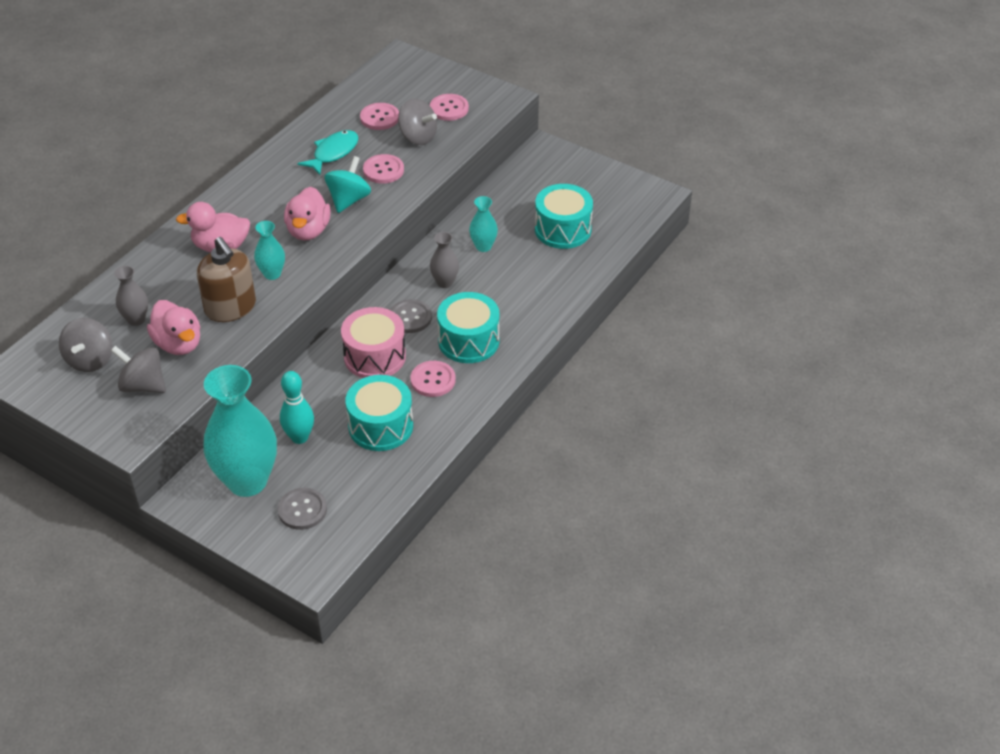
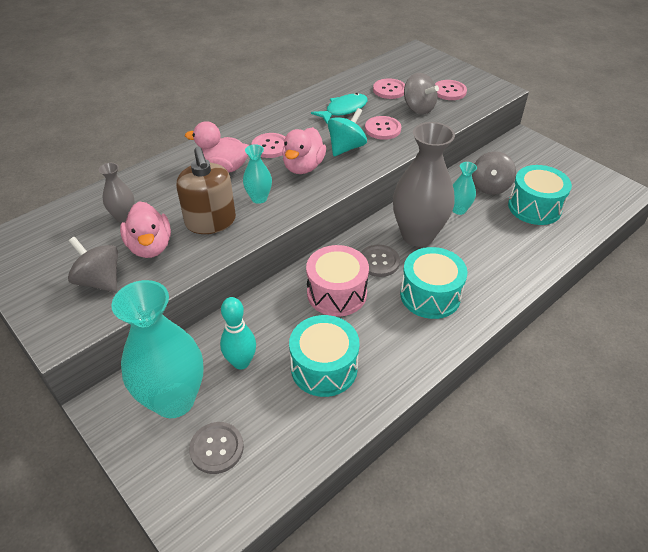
camera: 15 degrees right, 0 degrees up
(90, 360) = (66, 246): grey spinning top -> grey spinning top (490, 186)
(433, 380) = (387, 328): pink button -> pink button (270, 147)
(445, 282) = (417, 235): grey vase -> grey vase, size x2.15

